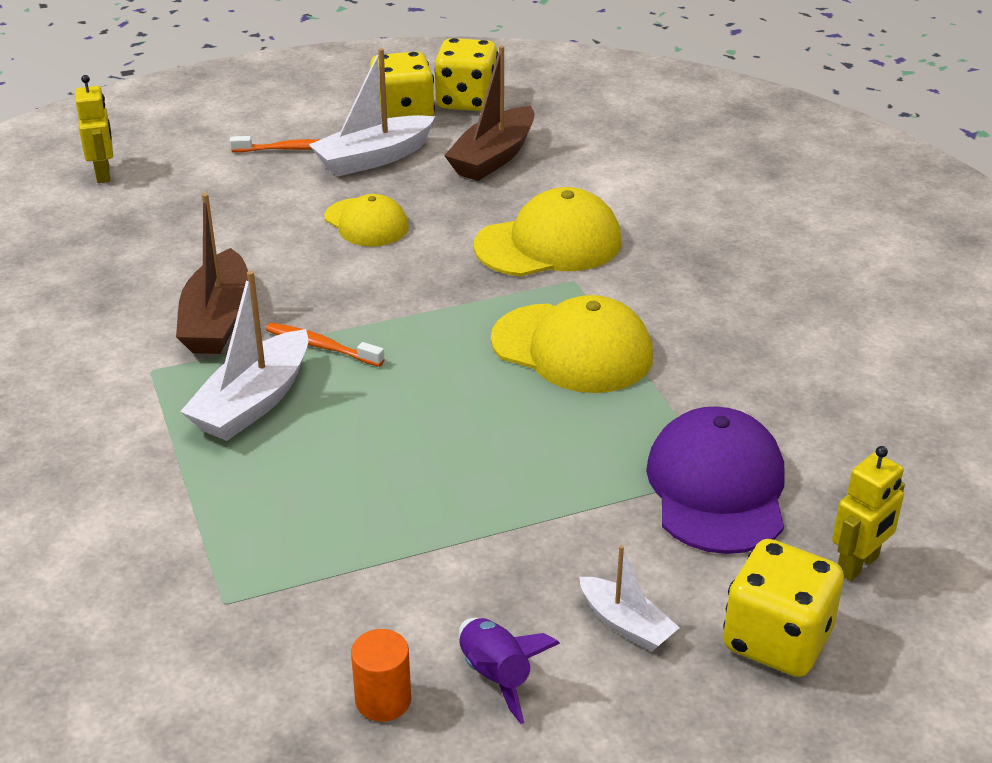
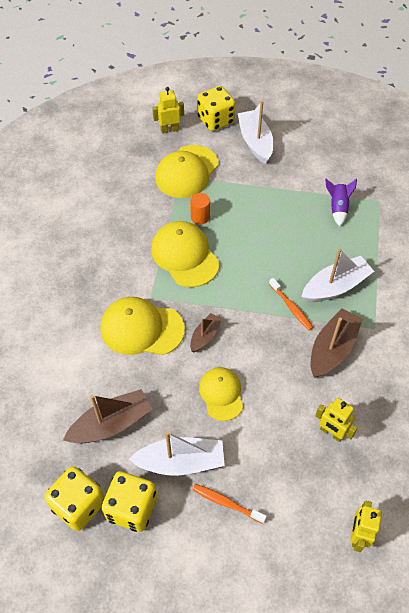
camera: 150 degrees left, 20 degrees up
(177, 238) = (331, 433): none -> yellow robot
(383, 700) = (341, 150): orange cylinder -> orange cylinder (200, 217)
(442, 267) = (205, 336): none -> brown boat
(496, 676) = (304, 144): purple rocket -> purple rocket (338, 208)
(625, 624) = (255, 142): white boat -> white boat, size x1.75
(717, 488) = (187, 172): purple cap -> yellow cap

